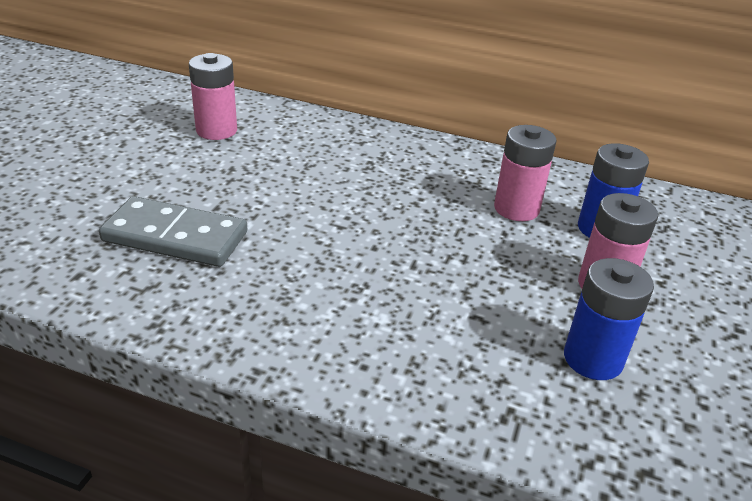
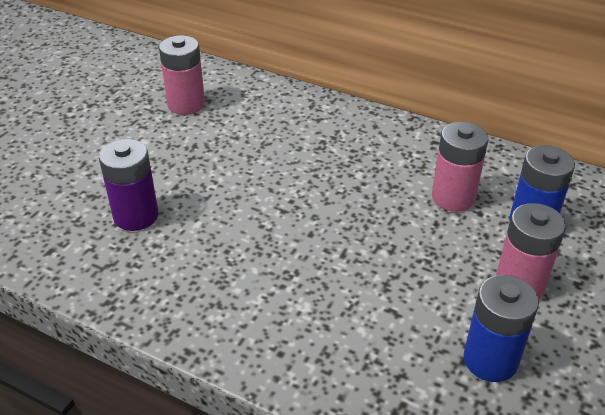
camera: 10 degrees right, 5 degrees up
(175, 236) = (136, 216): grey domino -> purple battery

